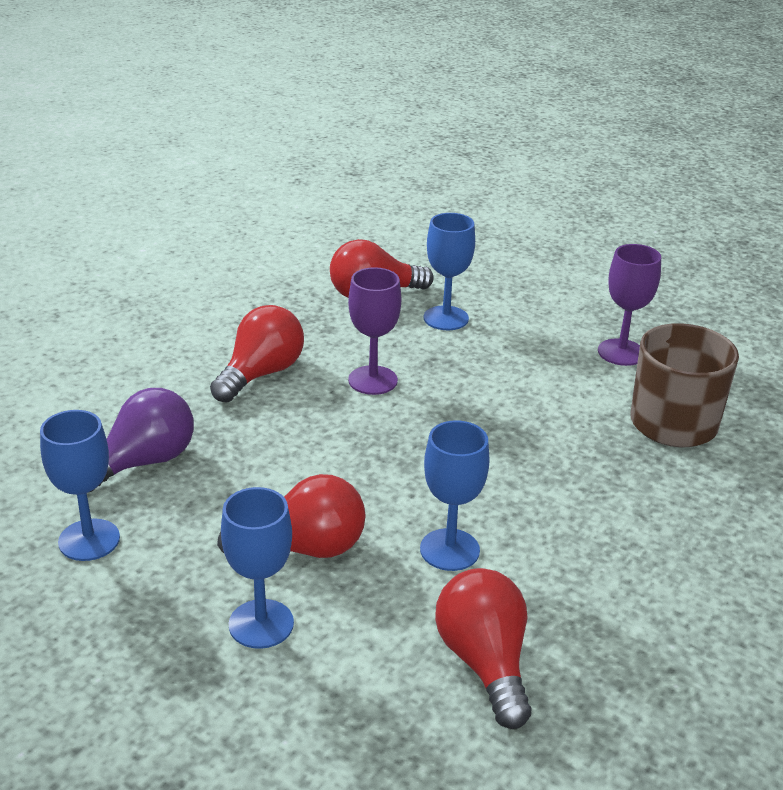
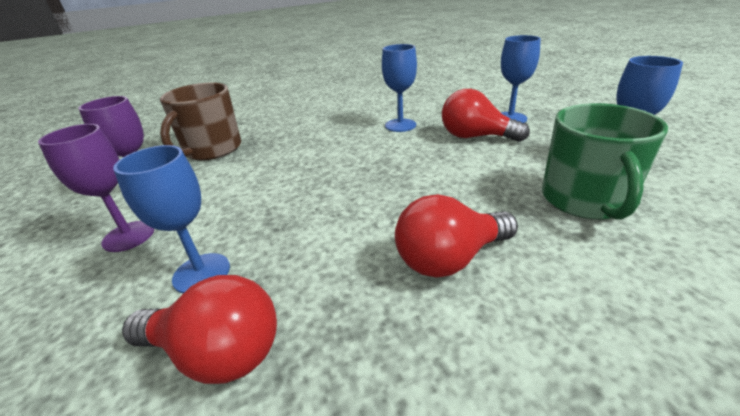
camera: 145 degrees left, 0 degrees up
(143, 462) = (585, 200): purple light bulb -> green mug
(373, 380) = (349, 221): purple goblet -> purple goblet (129, 236)
(484, 662) = (420, 99): red light bulb -> none

